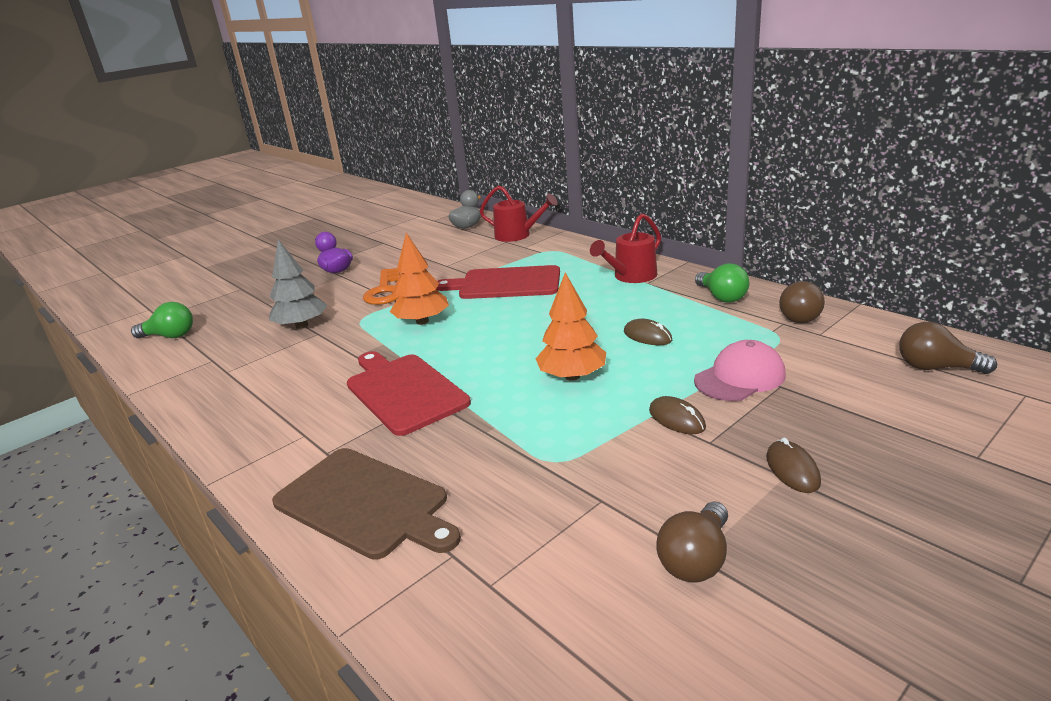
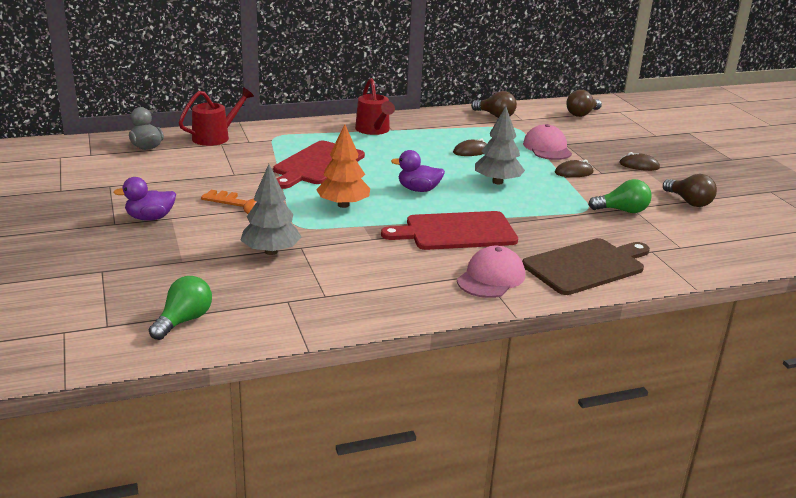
camera: 70 degrees left, 0 degrees up
(298, 443) = (491, 278): none -> pink cap
(496, 342) = (418, 190): none -> purple duck
(572, 376) = (497, 182): orange tree -> grey tree
(721, 297) = (445, 121): green light bulb -> green light bulb (622, 211)

